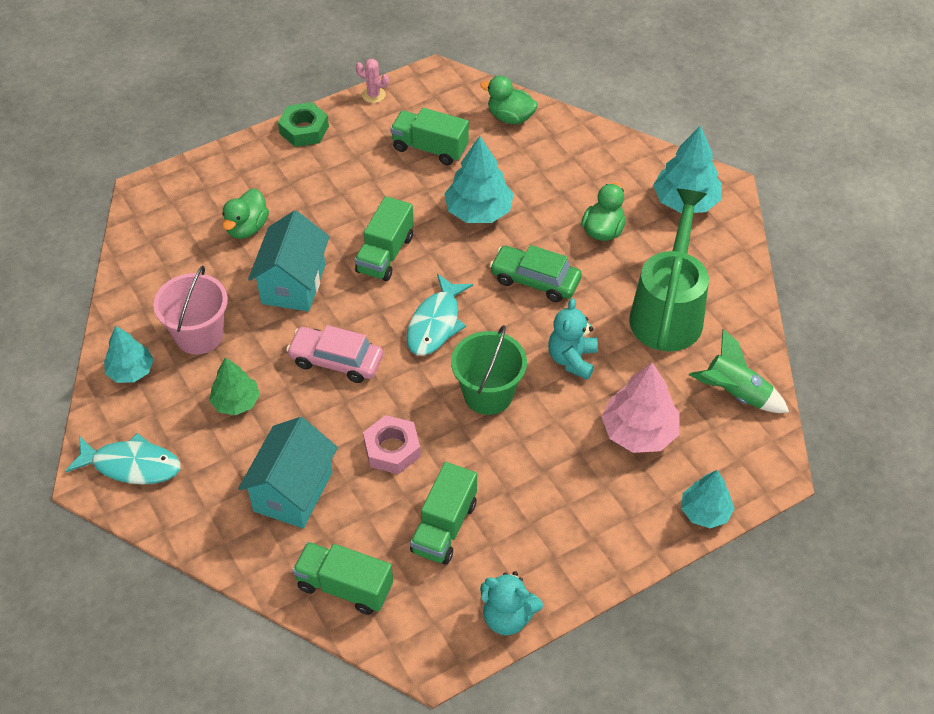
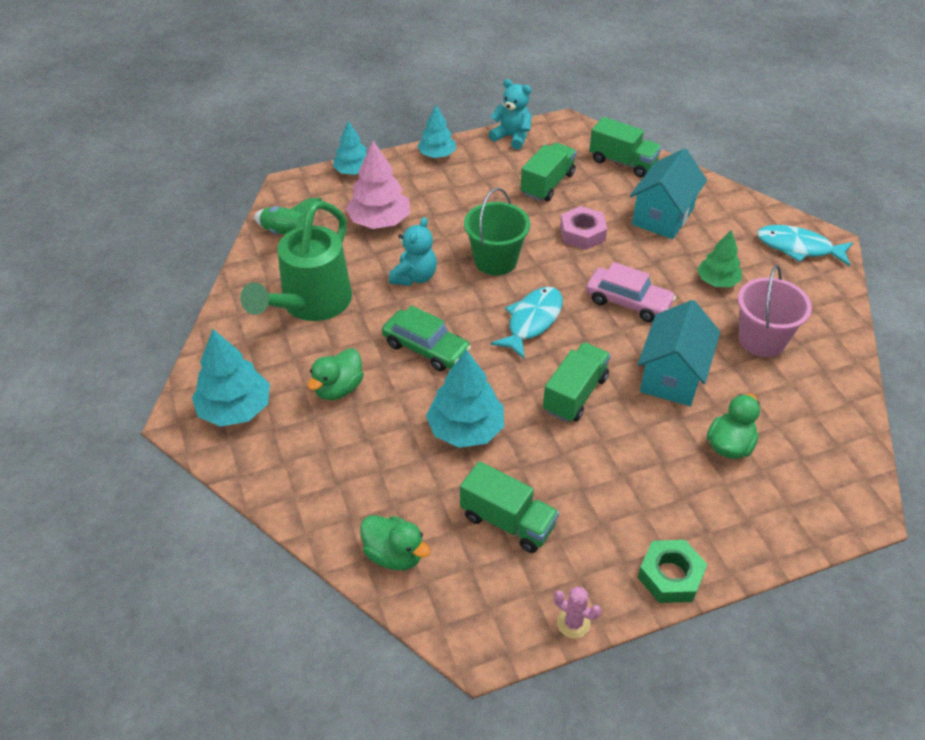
camera: 170 degrees left, 5 degrees down
(131, 371) = (820, 317): turquoise tree -> turquoise tree (437, 155)

